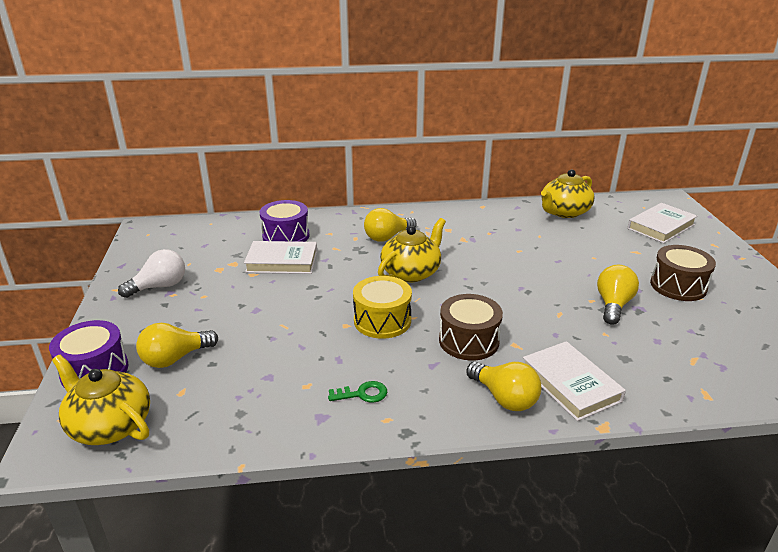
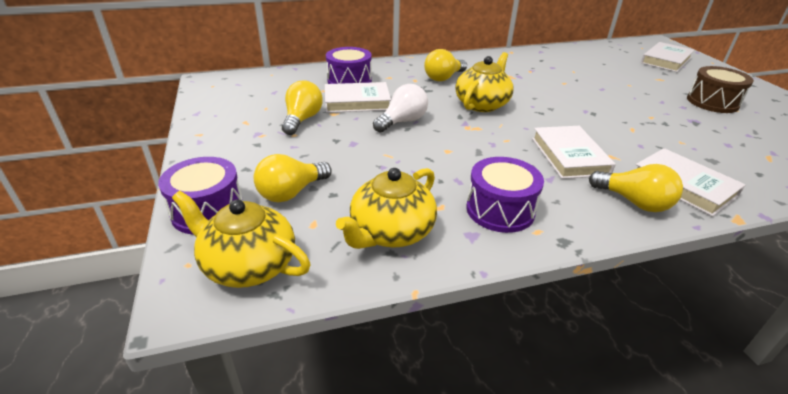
camera: 10 degrees left, 5 degrees up
(159, 286) = (245, 129): white light bulb -> white light bulb (402, 121)
(362, 394) = (500, 210): green key -> purple drum
(382, 321) = (480, 144): yellow drum -> none
(468, 341) = (569, 156): brown drum -> white book
(564, 212) = (581, 53): yellow teapot -> yellow teapot (391, 232)
(613, 305) = (672, 119): yellow light bulb -> yellow light bulb (302, 119)

